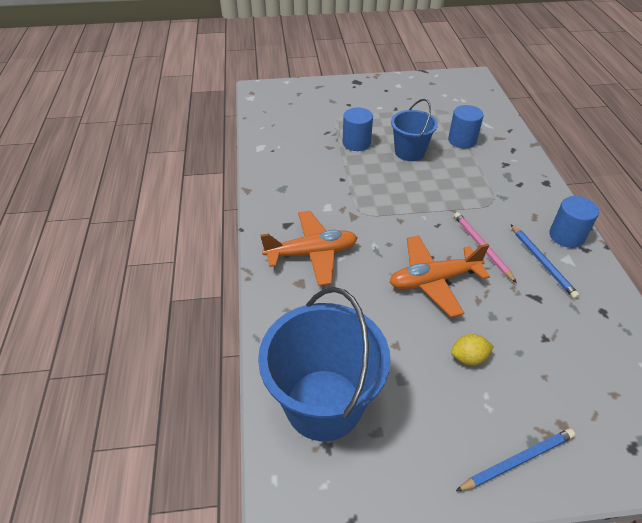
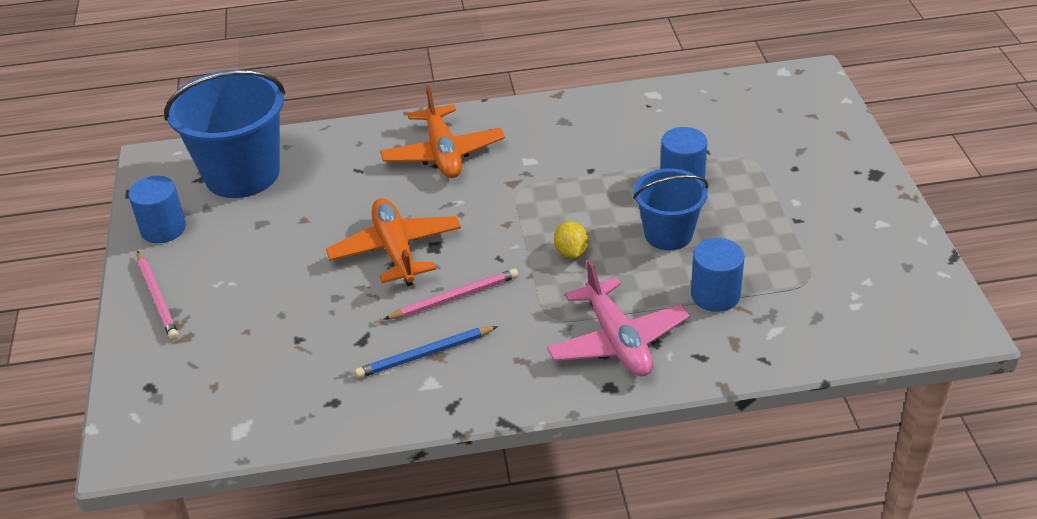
camera: 90 degrees right, 5 degrees down
(468, 358) = (279, 273): yellow lemon -> yellow lemon (571, 252)
(508, 177) = (617, 341): none -> pink plane
(517, 460) = (157, 298): blue pencil -> pink pencil
(566, 236) = (479, 390): blue cylinder -> blue cylinder (163, 229)

